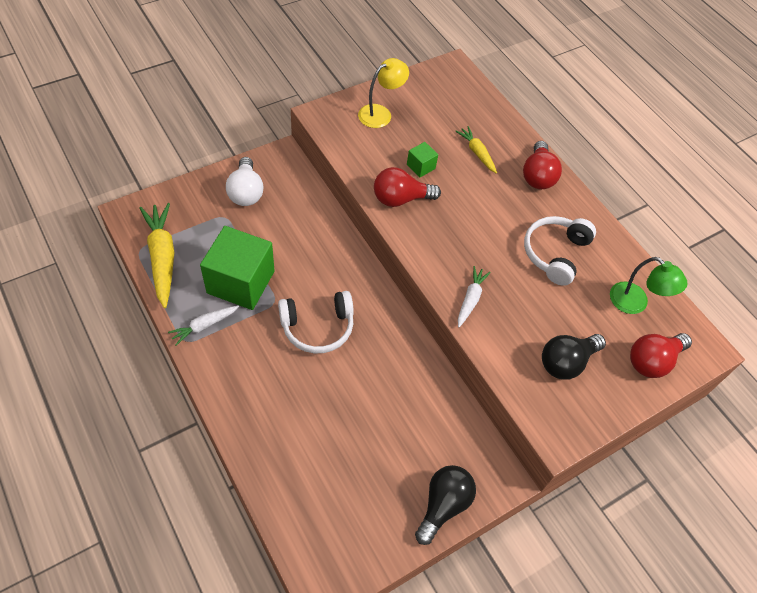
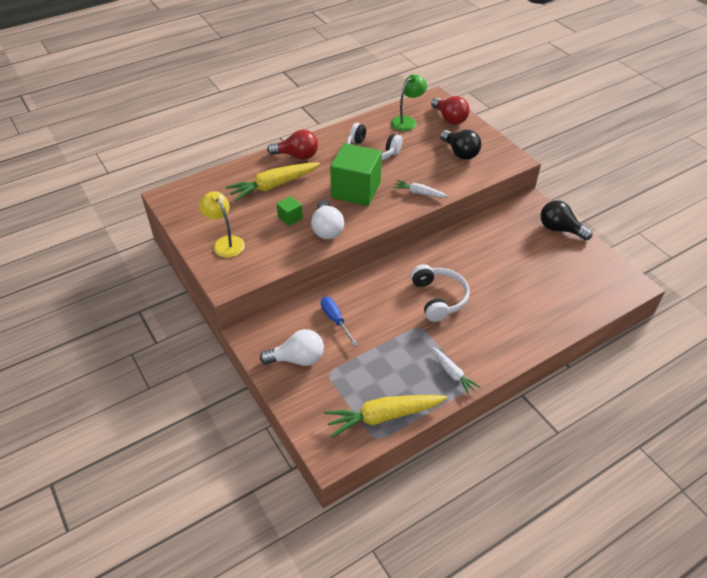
camera: 85 degrees left, 10 degrees down
(241, 282) = (403, 352): green cube -> green cube (356, 190)
(294, 225) = (335, 320): none -> blue screwdriver
(400, 199) = (327, 229): red light bulb -> white light bulb
(477, 153) = (273, 186): yellow carrot -> yellow carrot, size x1.80

